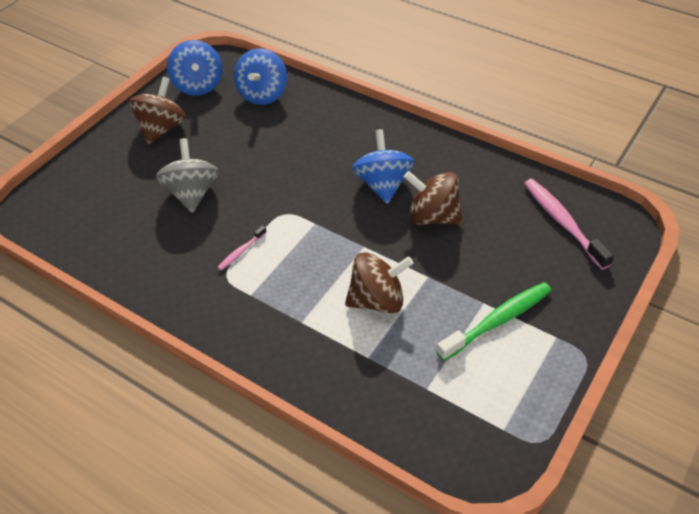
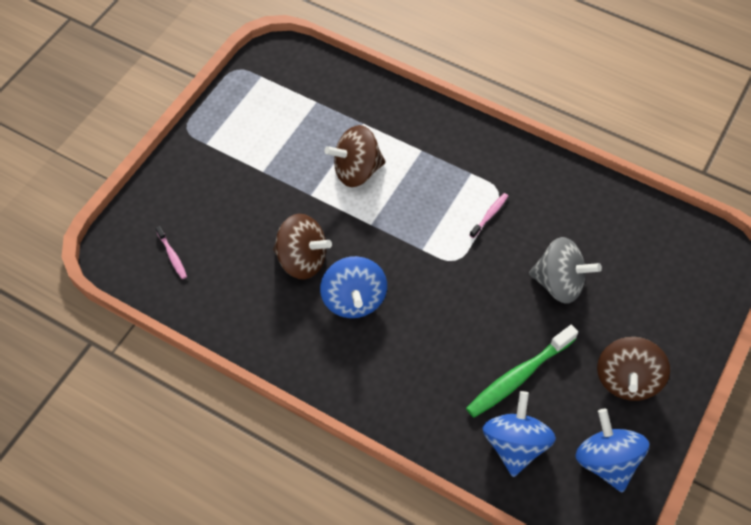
camera: 175 degrees right, 10 degrees up
(192, 193) = (559, 283): grey spinning top -> grey spinning top turned 60 degrees counterclockwise
(498, 321) = (253, 155): green toothbrush -> green toothbrush (518, 376)
(562, 222) = (172, 256): pink toothbrush -> pink toothbrush, size x0.49

